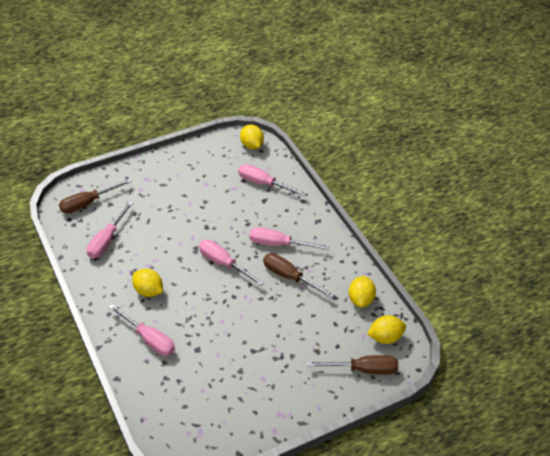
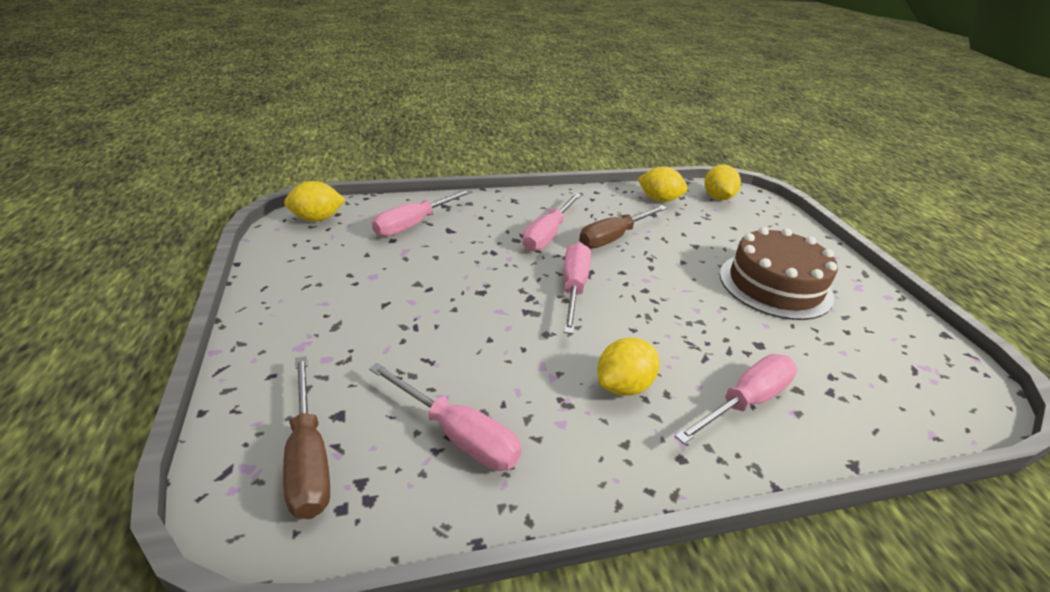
camera: 80 degrees left, 10 degrees down
(223, 264) = (573, 288): pink screwdriver -> pink screwdriver turned 135 degrees clockwise
(264, 363) = (775, 285): none -> brown cake
(363, 369) = (768, 219): brown screwdriver -> none

